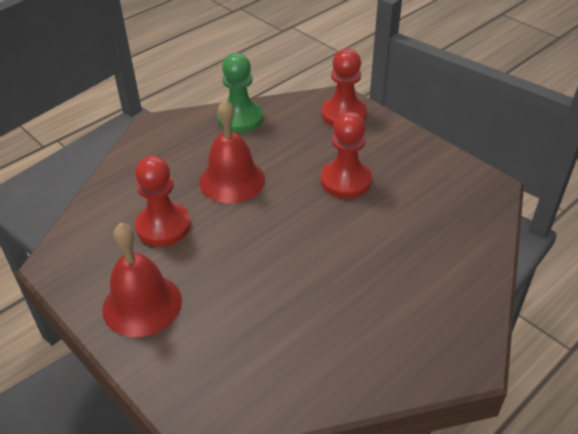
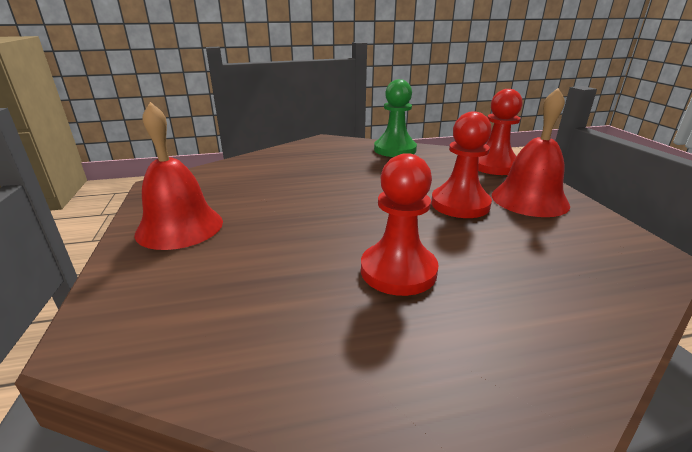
camera: 30 degrees right, 15 degrees down
(163, 226) = (262, 187): red pawn -> red pawn (398, 271)
(232, 180) = (350, 178): red bell -> red bell (529, 199)

